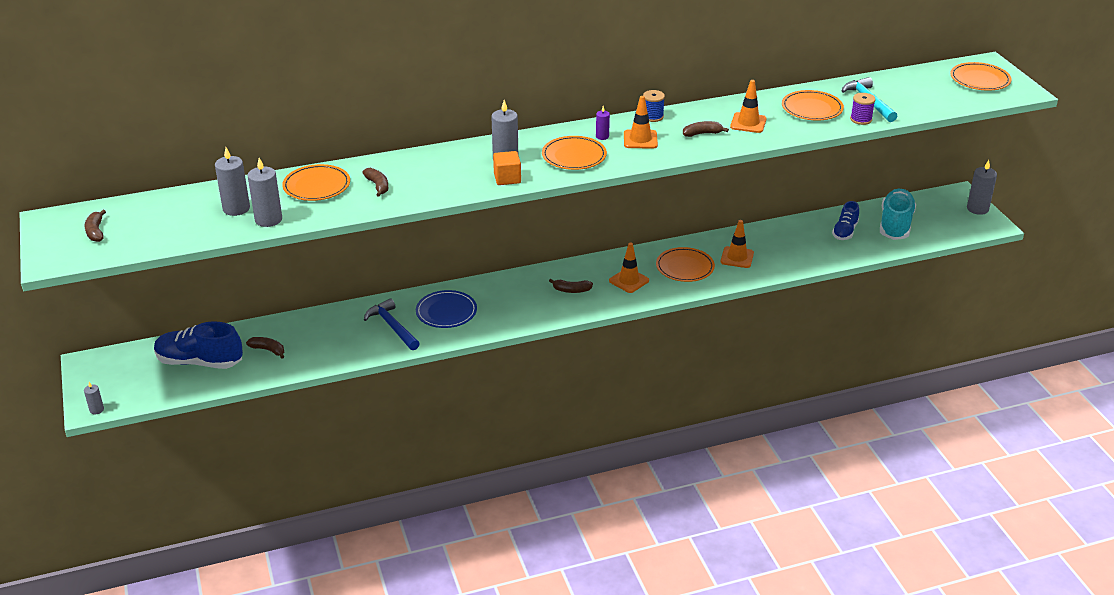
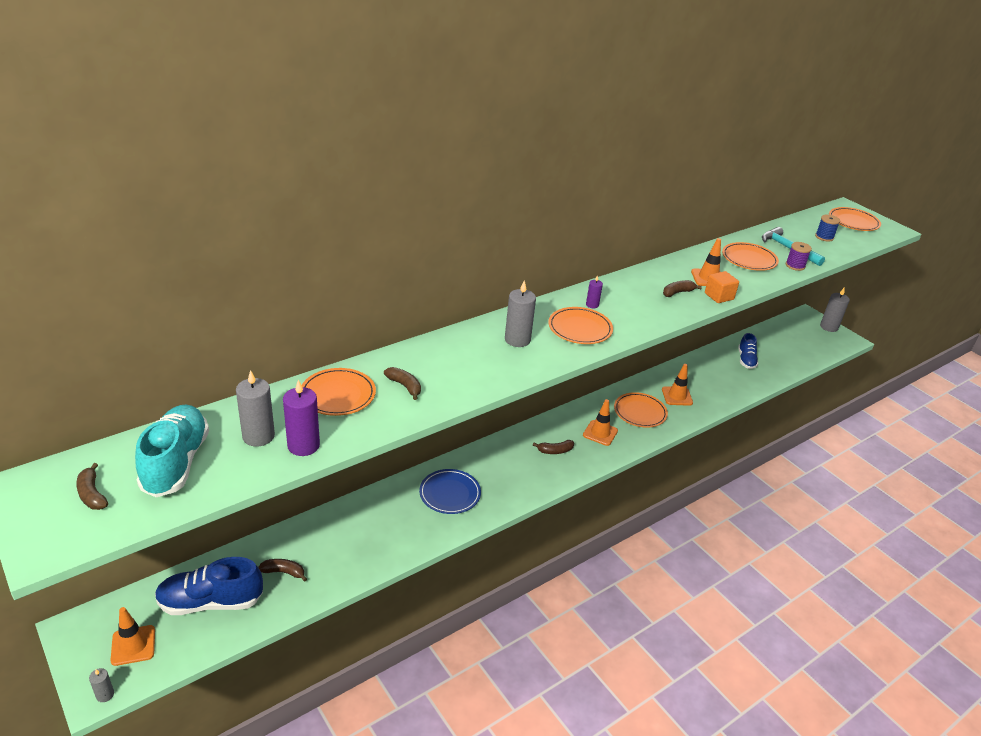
camera: 20 degrees left, 0 degrees up
(268, 219) = (303, 445): grey candle -> purple candle
(392, 327) = (404, 520): blue hammer -> none
(507, 178) = (532, 361): orange cube -> orange cube (719, 296)
(640, 139) = (628, 304): orange traffic cone -> orange traffic cone (133, 645)
(652, 117) = (623, 280): blue spool -> blue spool (824, 237)
(895, 225) = (779, 349): turquoise shoe -> turquoise shoe (176, 463)

